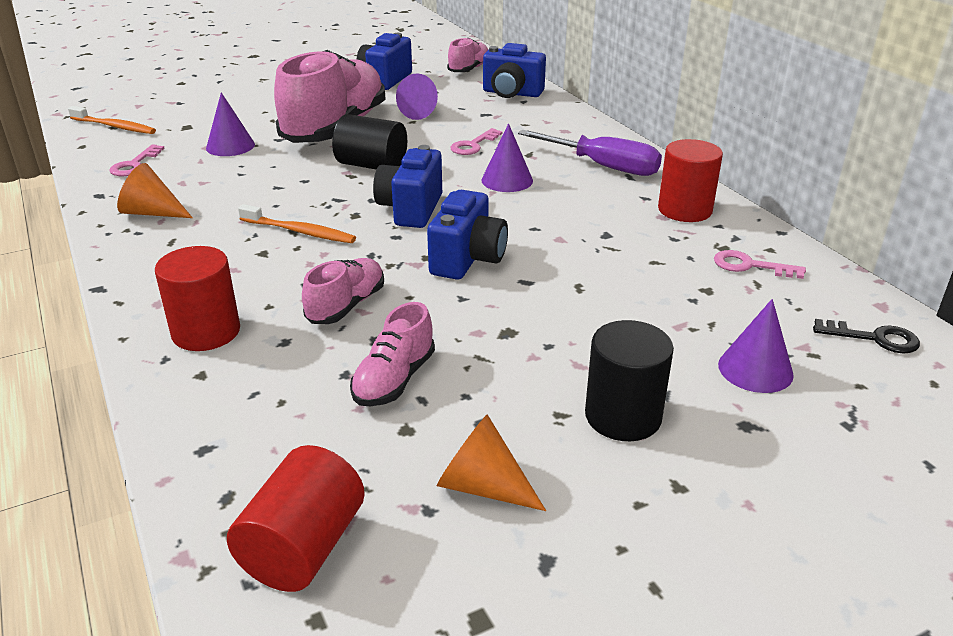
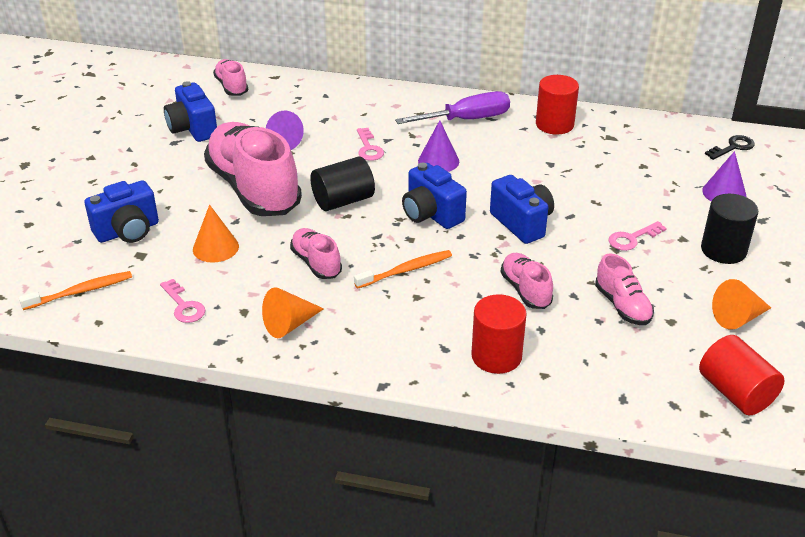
camera: 50 degrees left, 5 degrees up
(230, 146) = (215, 247): purple cone -> orange cone
(259, 190) = (316, 263): none -> pink shoe
(511, 93) = (305, 93): blue camera -> blue camera (128, 231)
(750, 266) = (635, 140): pink key -> pink key (632, 238)

